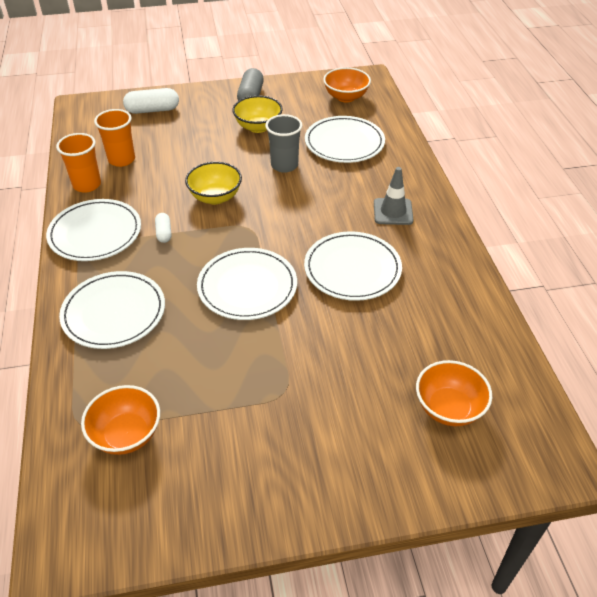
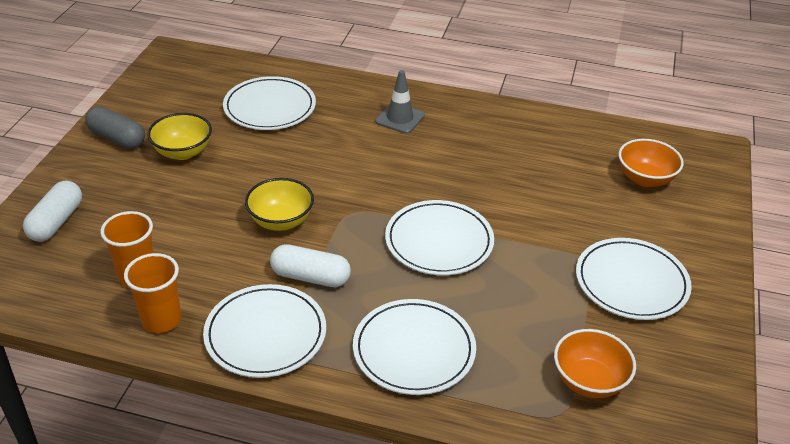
camera: 65 degrees left, 5 degrees down
(164, 233) = (310, 277): white capsule -> white capsule, size x1.76
(284, 165) = (270, 157): grey cup -> none
(346, 97) = (192, 78): orange bowl -> none
(352, 269) = (459, 169): white plate -> white plate (631, 282)

